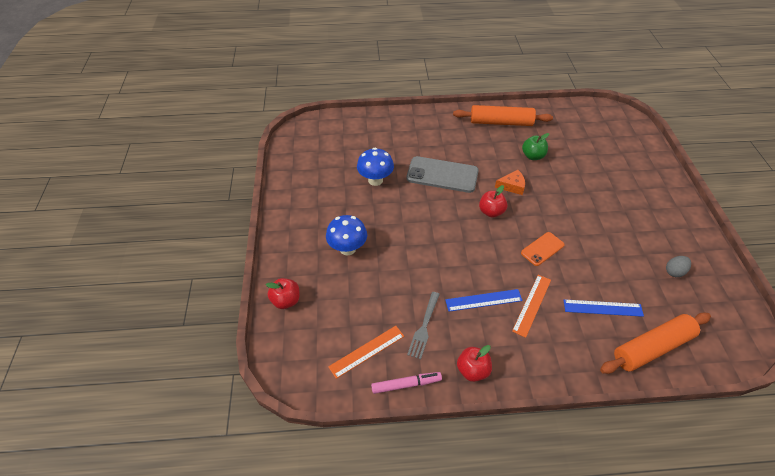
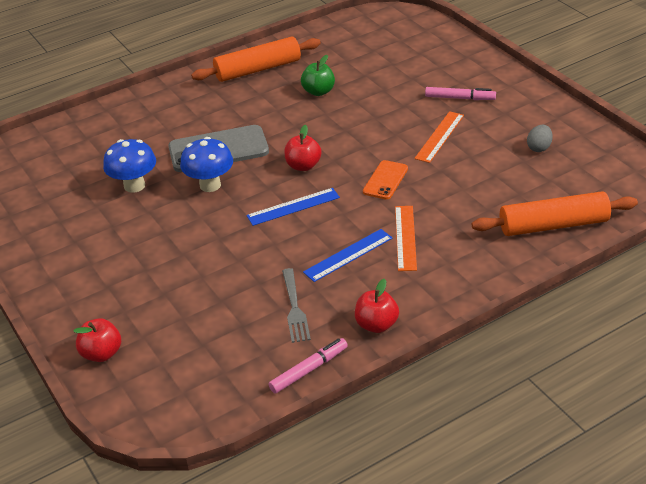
camera: 25 degrees left, 10 degrees down
(347, 248) = (146, 270): blue mushroom -> blue mushroom (210, 185)
(367, 351) = (241, 359): orange ruler -> orange ruler (439, 136)
(512, 186) = (312, 131): orange cheese -> none
(602, 308) = (483, 210): blue ruler -> blue ruler (293, 206)
(633, 202) = (460, 98): none -> pink marker
(652, 347) = (553, 225): orange rolling pin -> orange rolling pin turned 45 degrees clockwise

